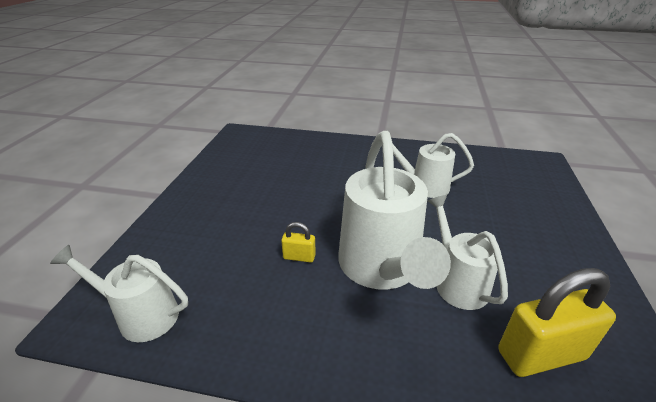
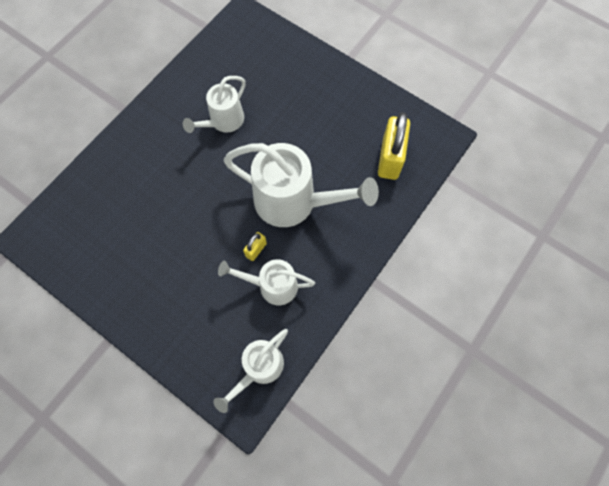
camera: 65 degrees left, 35 degrees up
(457, 281) = (326, 164): white watering can -> white watering can (272, 285)

